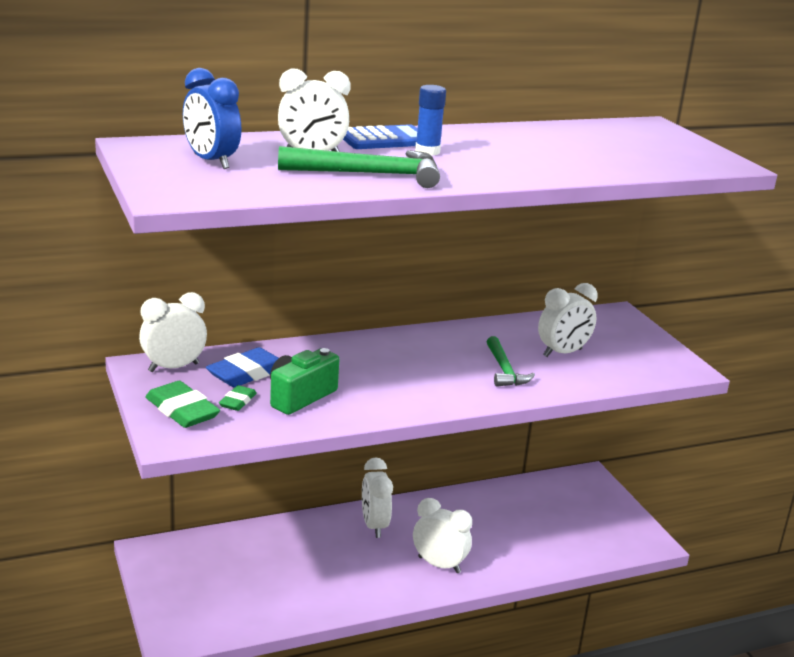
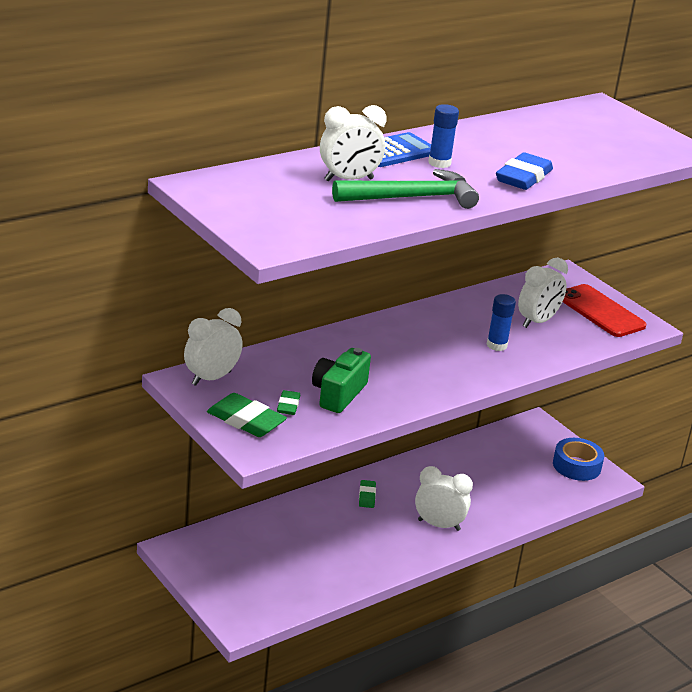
camera: 15 degrees left, 5 degrees up
(211, 162) = (272, 198): blue clock -> none
(246, 373) = (279, 376): blue eraser -> blue eraser (523, 177)
(374, 526) = (367, 496): white clock -> green eraser
(504, 370) = (496, 345): green hammer -> blue glue stick
(618, 524) = (576, 466): none -> blue tape
(639, 350) = (600, 311): none -> red phone

